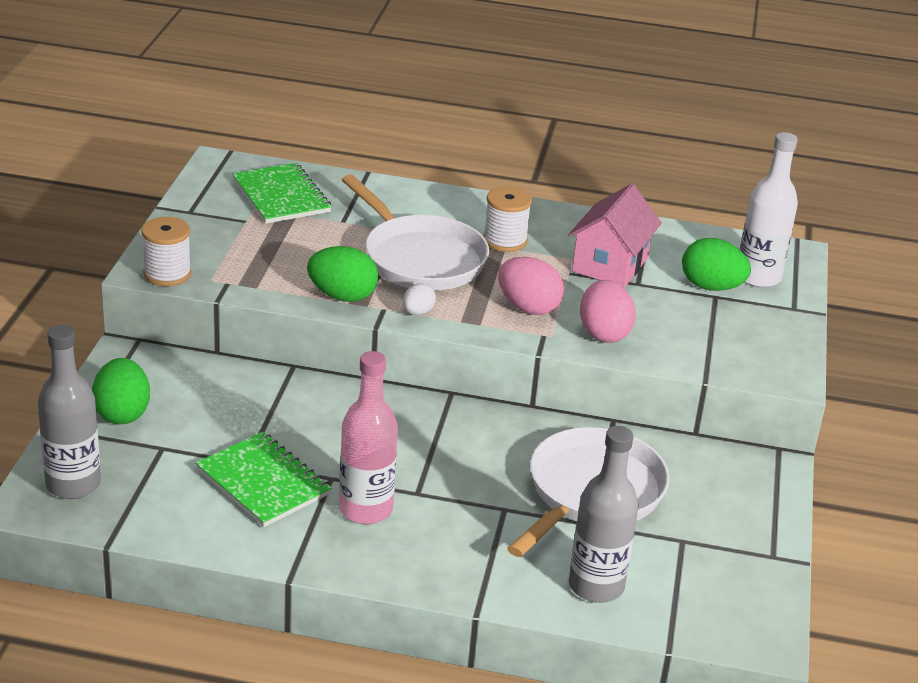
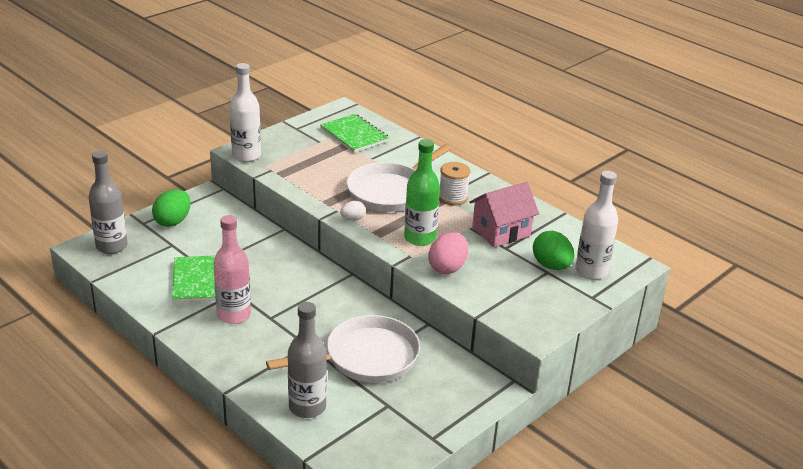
camera: 35 degrees right, 0 degrees up
(167, 274) = (246, 155): white spool -> white bottle
(281, 196) = (354, 135): green notebook -> green notebook turned 45 degrees counterclockwise
(342, 296) = (322, 196): green egg -> none
(420, 258) = (390, 191): white pan -> white pan turned 45 degrees clockwise
(528, 307) = (420, 238): pink egg -> green bottle

